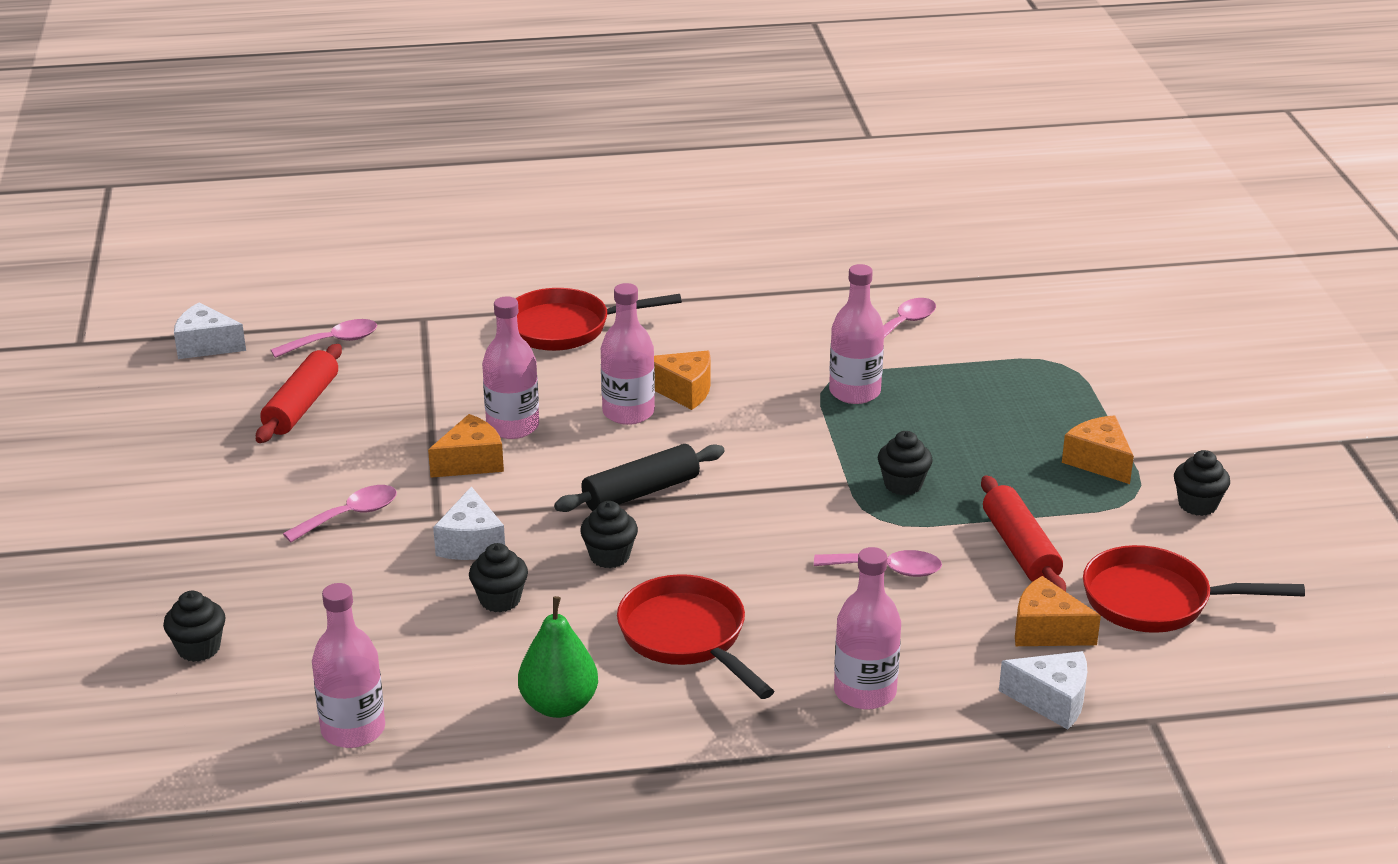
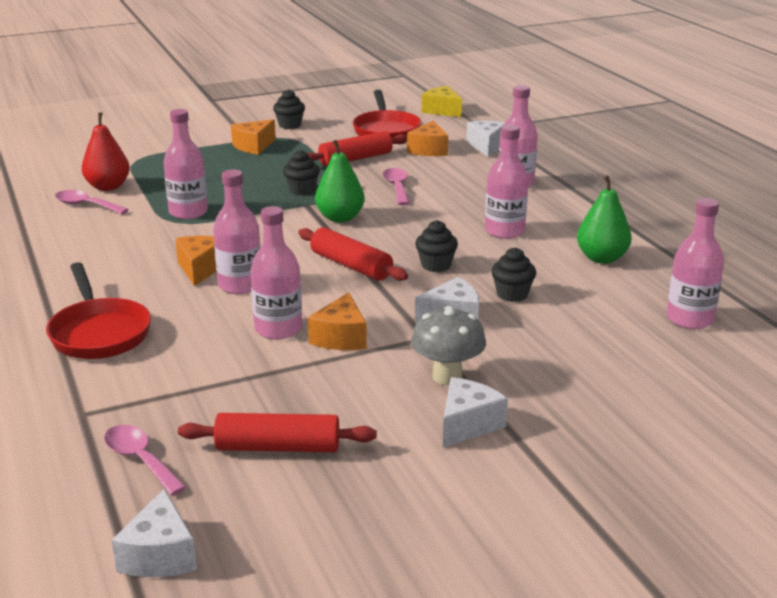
camera: 105 degrees left, 5 degrees down
(199, 648) = (668, 404): black cupcake -> none
(260, 511) = (468, 424): none -> white cheese
(350, 515) = (447, 376): pink spoon -> grey mushroom
(471, 462) = (340, 337): orange cheese -> orange cheese turned 120 degrees counterclockwise
(641, 492) = (351, 266): black rolling pin -> red rolling pin
(687, 637) = (504, 231): red pan -> pink bottle
(791, 503) = (340, 218): none -> green pear
(961, 340) = (108, 187): none -> red pear
(1265, 687) = (442, 111): none -> yellow cheese

